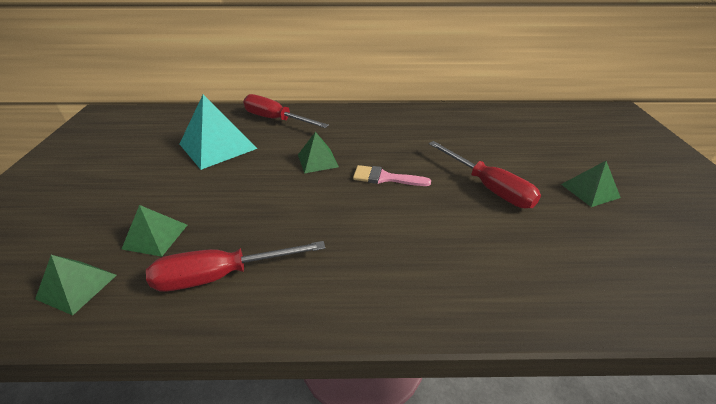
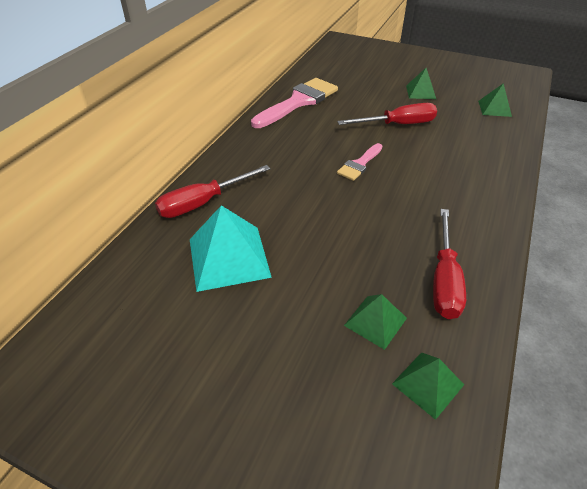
camera: 65 degrees left, 5 degrees up
(318, 160) = (309, 193): green pyramid -> green pyramid (494, 108)
(459, 120) = (298, 102): none -> pink brush

